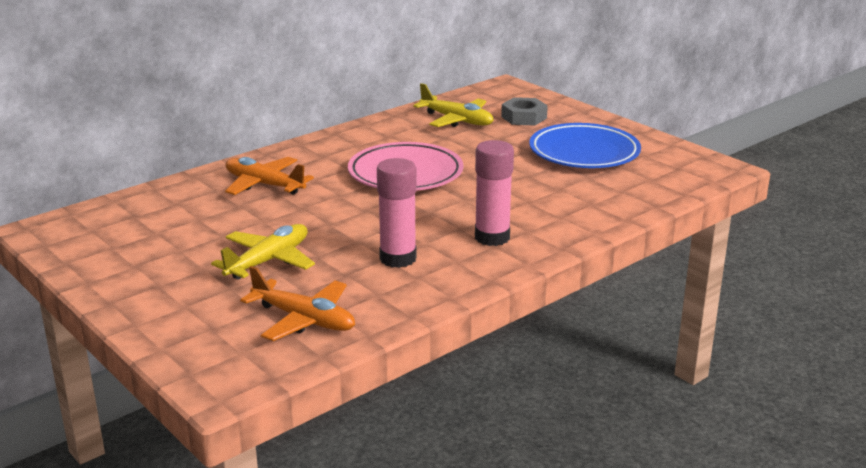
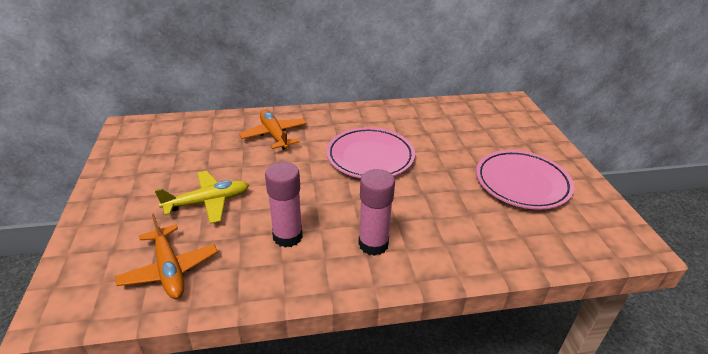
camera: 30 degrees right, 10 degrees up
(457, 120) = (450, 121): yellow plane -> none
(524, 117) = (502, 133): grey nut -> none
(584, 153) = (522, 183): blue plate -> pink plate

